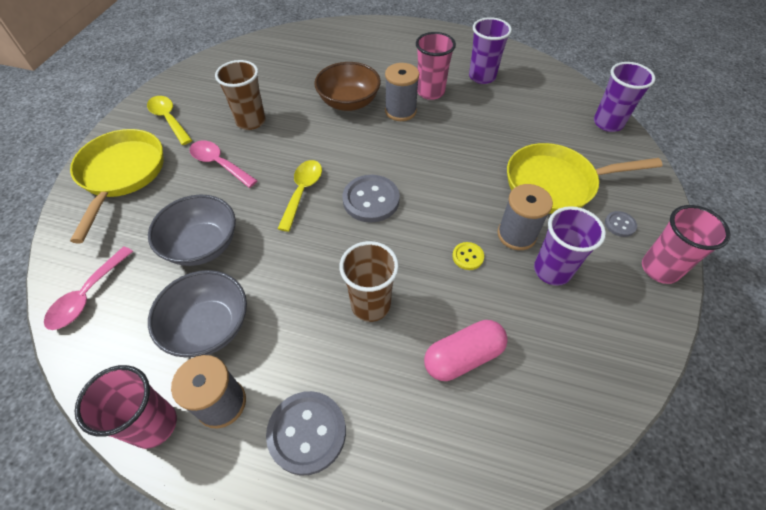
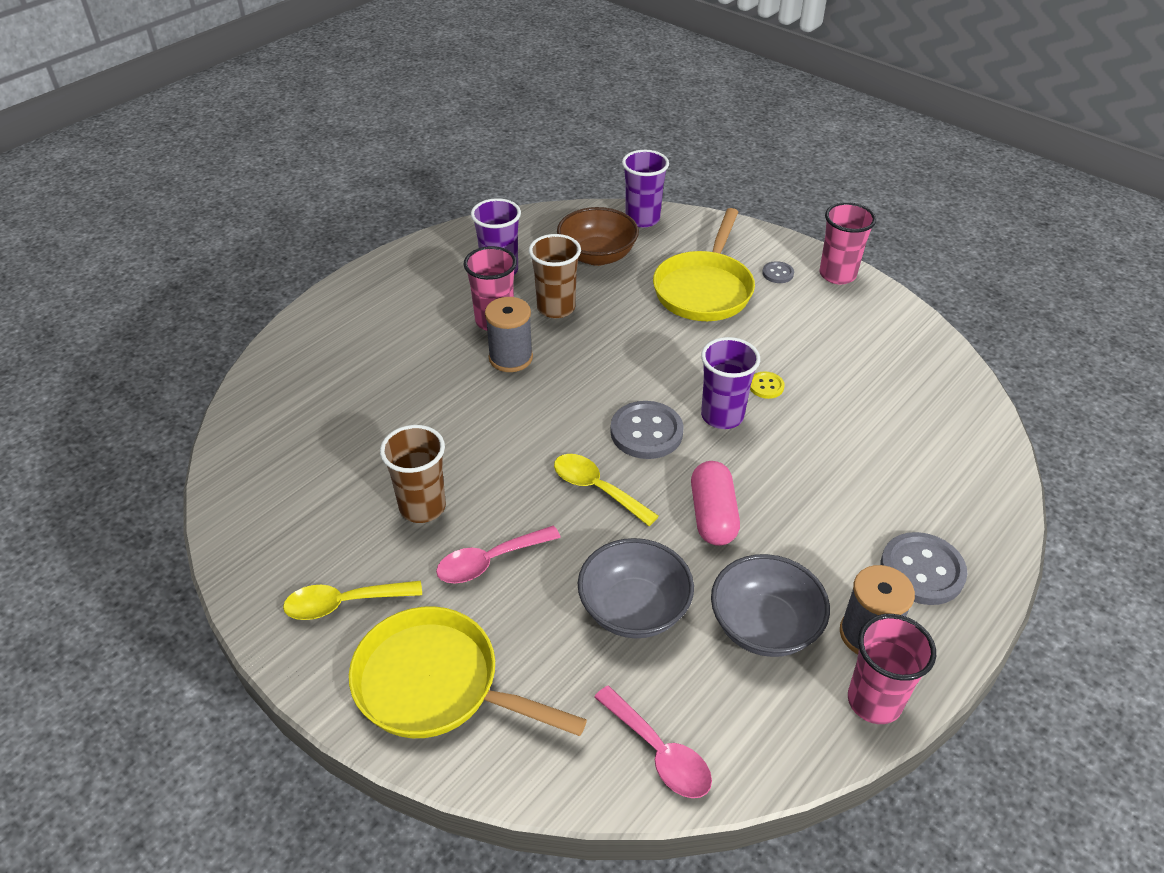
camera: 65 degrees left, 10 degrees down
(349, 102) = (458, 398): brown bowl -> brown bowl (597, 256)
(370, 305) = (793, 478): brown cup -> brown cup (556, 308)
(463, 357) = (879, 433): pink capsule -> pink capsule (713, 515)
(516, 235) = (755, 342): grey spool -> none
(552, 270) = (809, 337): purple cup -> purple cup (722, 416)

